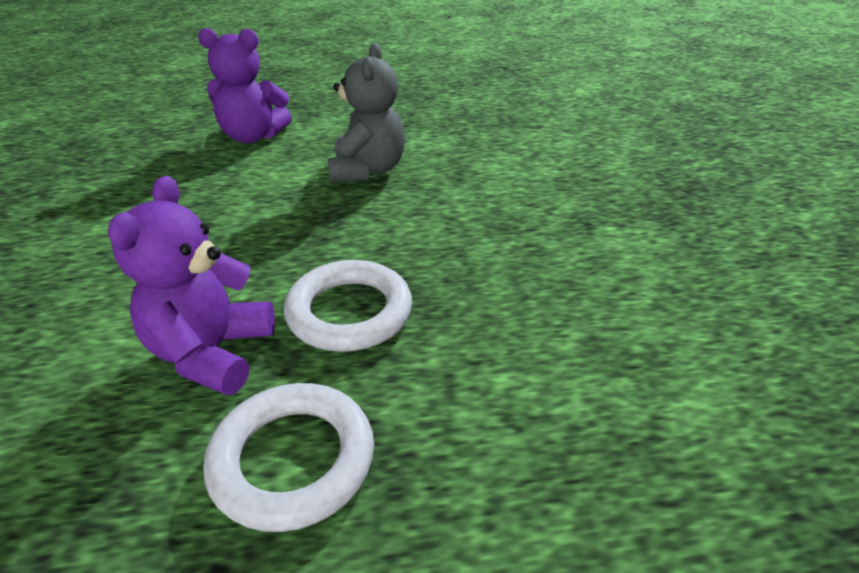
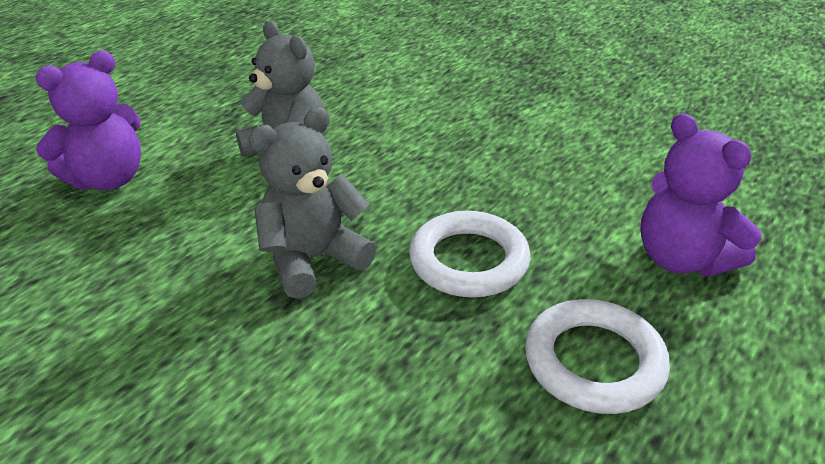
camera: 45 degrees left, 0 degrees up
(212, 353) = (428, 351): purple teddy bear -> purple teddy bear (682, 259)
(262, 245) = (313, 259): none -> grey teddy bear

